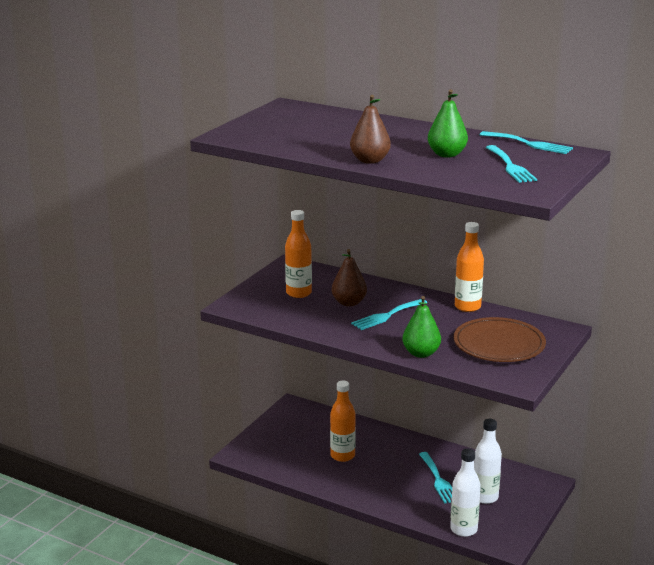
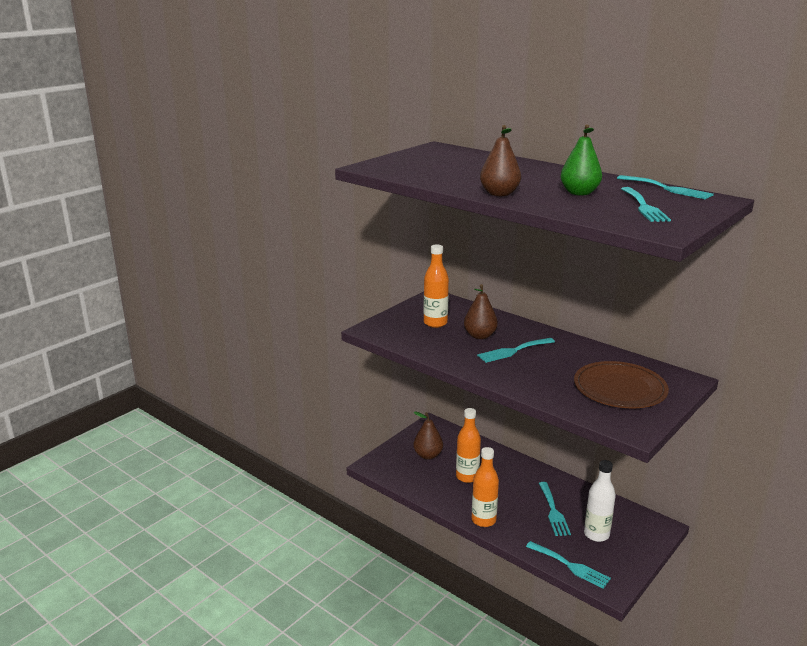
camera: 10 degrees right, 0 degrees up
(296, 438) = (428, 455): none -> brown pear
(421, 353) = (539, 391): green pear -> none
(463, 529) = (570, 566): white bottle -> turquoise fork
(467, 307) = (594, 349): orange bottle -> orange bottle (483, 520)

